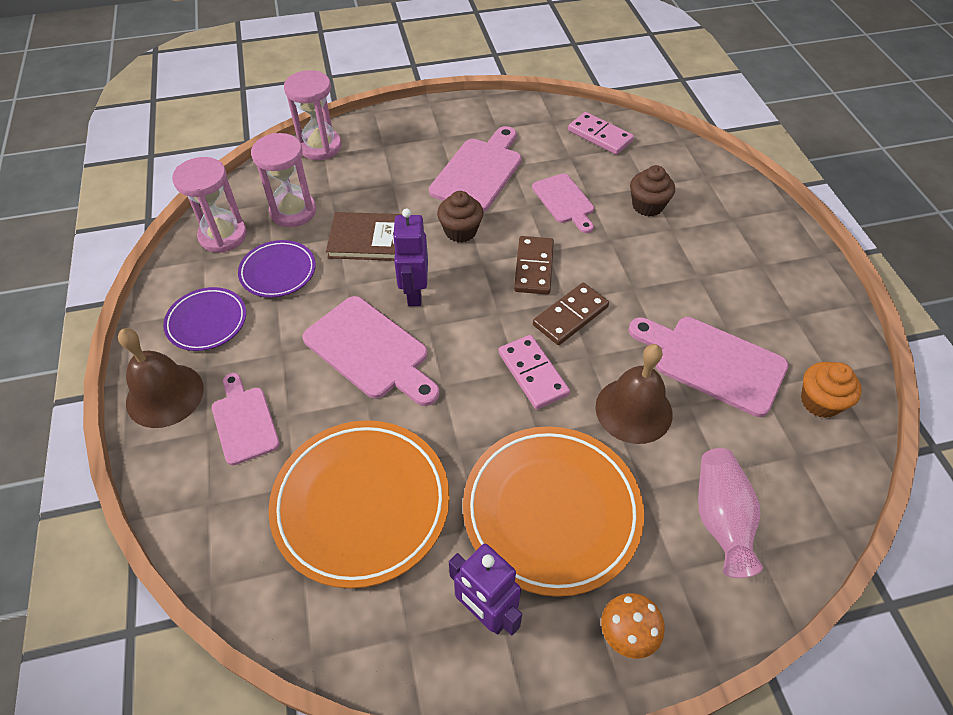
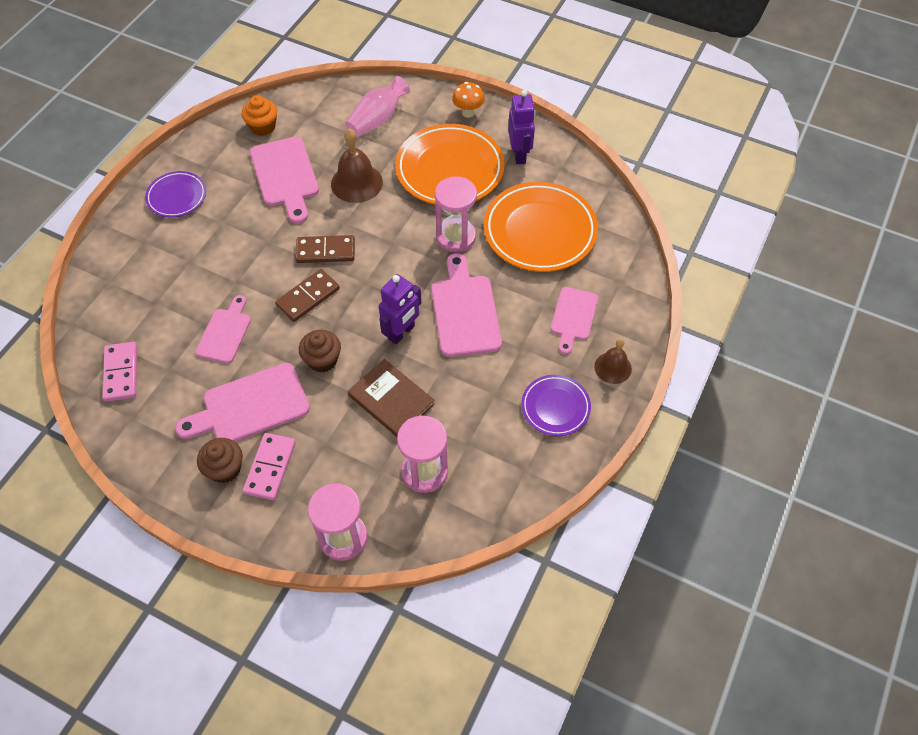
camera: 140 degrees left, 5 degrees up
(165, 395) = (613, 367): brown bell -> brown bell, size x0.63
(223, 236) = (496, 485): pink hourglass -> pink hourglass (456, 237)
(278, 272) = (478, 417): purple plate -> purple plate (177, 197)
(532, 374) = (386, 234): pink domino -> pink domino (270, 467)
(647, 206) = (178, 288): brown cupcake -> brown cupcake (225, 469)

